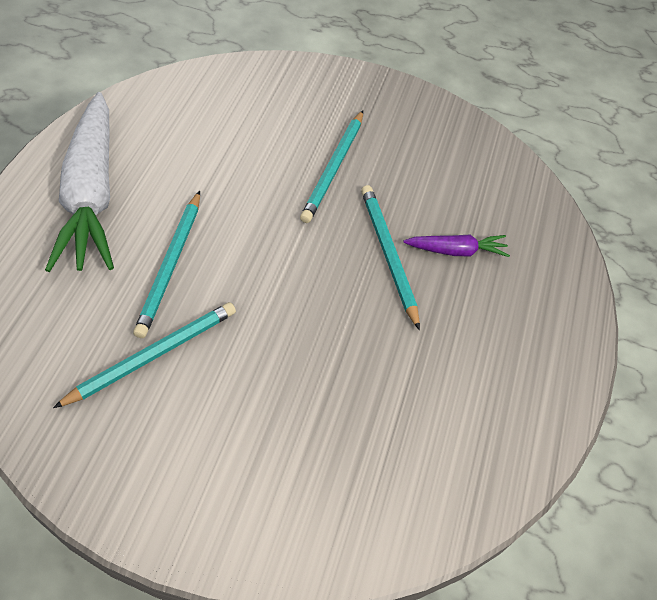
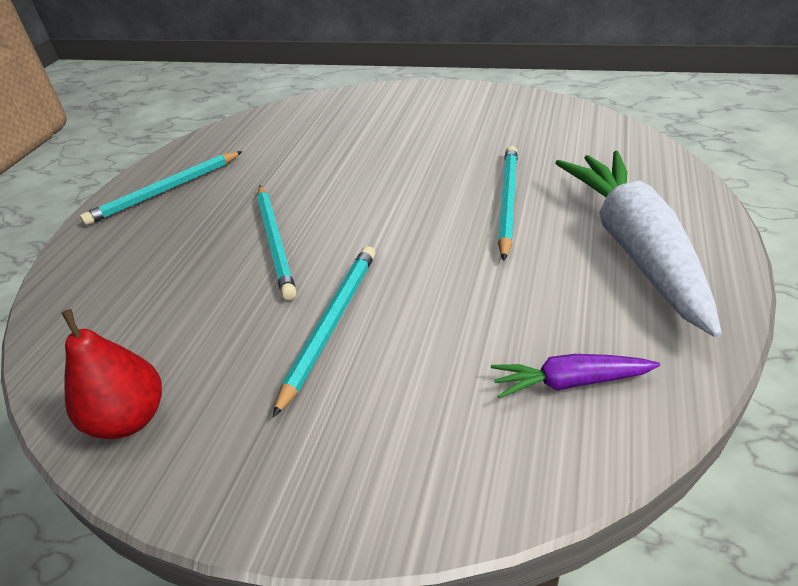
camera: 170 degrees left, 15 degrees down
(153, 355) = (495, 149): turquoise pencil -> turquoise pencil (165, 191)
(449, 129) = (130, 419): none -> red pear
(456, 251) = (196, 256): purple carrot -> purple carrot (570, 382)

